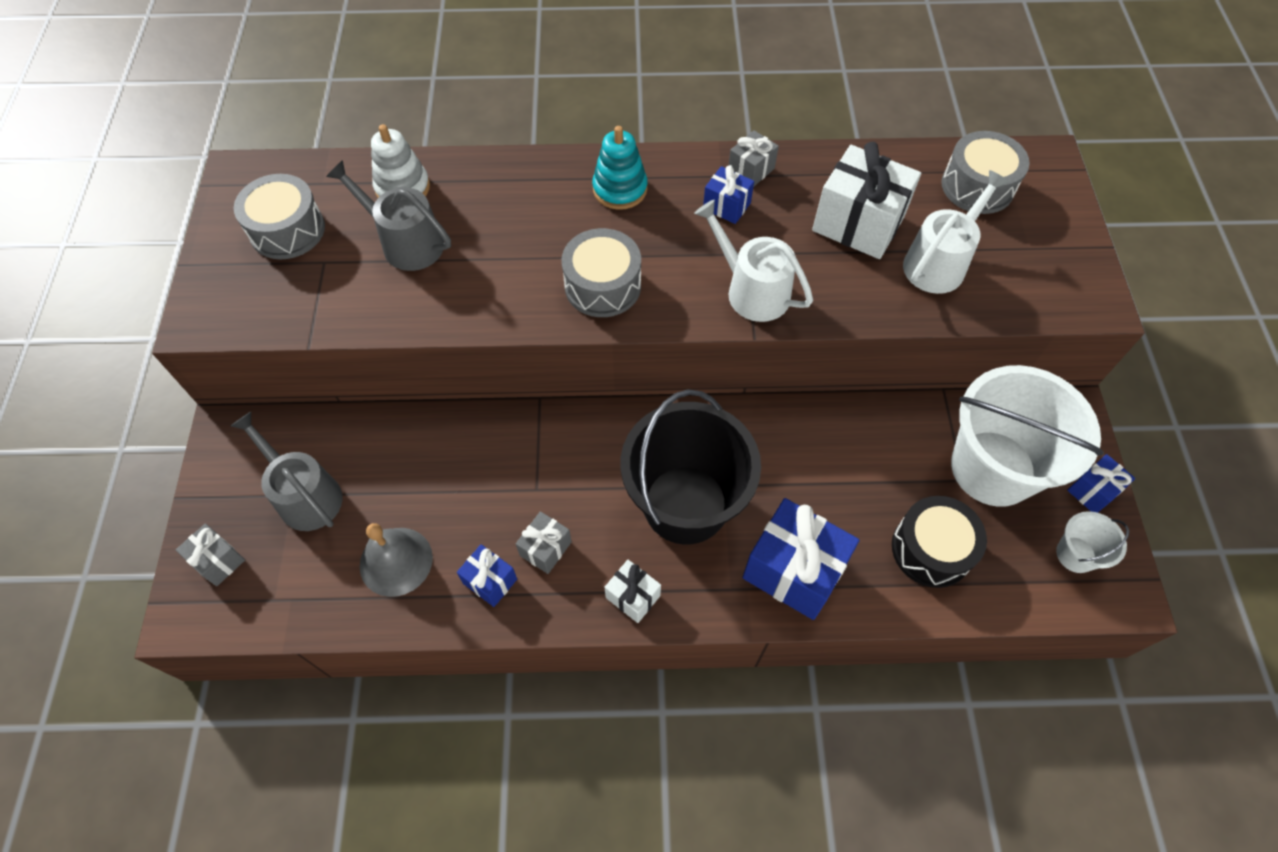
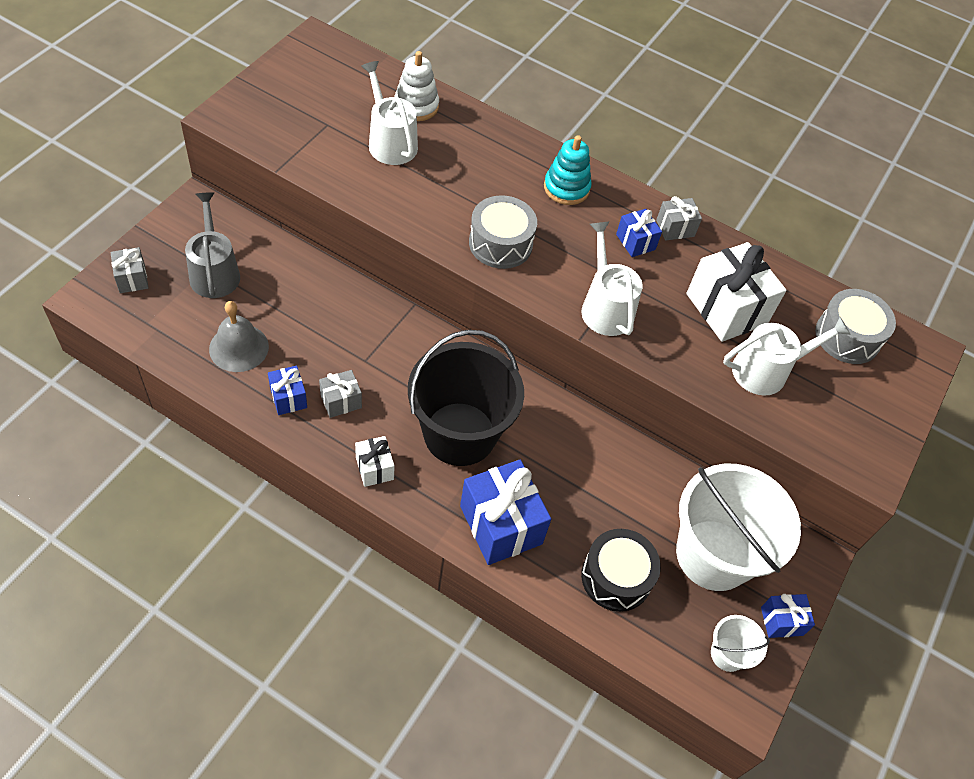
camera: 25 degrees right, 5 degrees down
(287, 230) = (320, 92): grey drum -> none
(406, 243) = (390, 142): grey watering can -> white watering can

